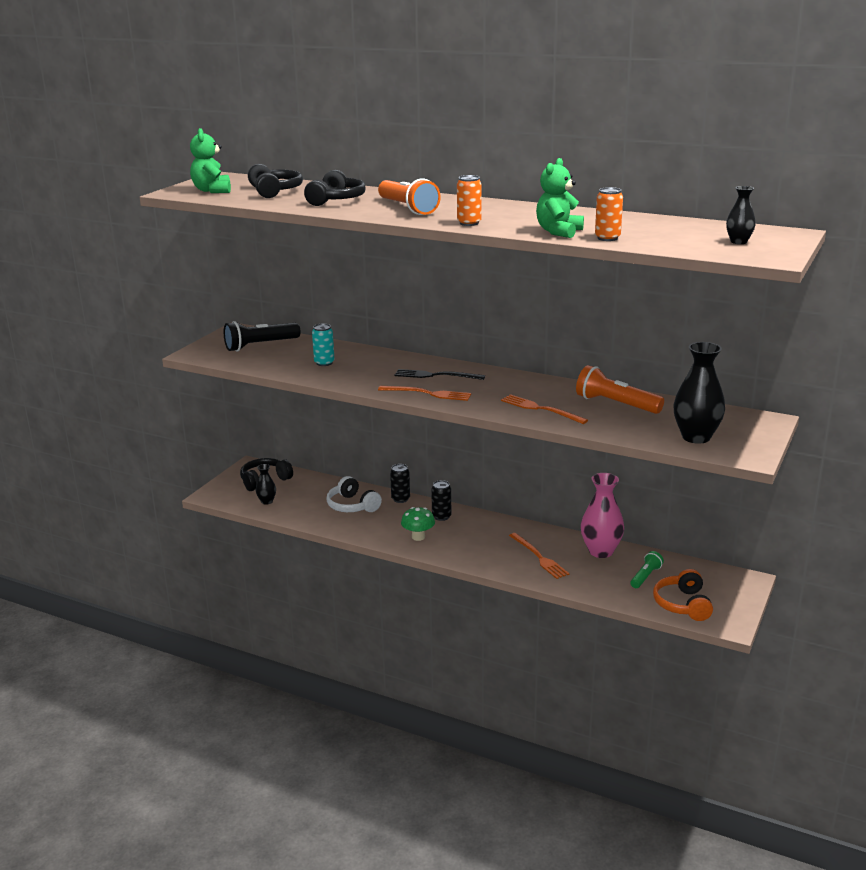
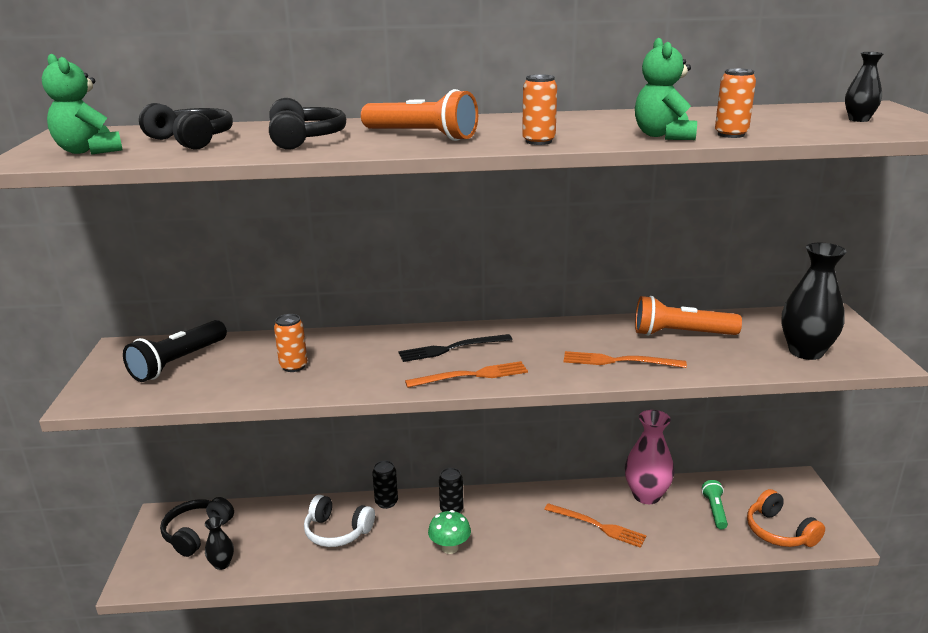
camera: 30 degrees left, 0 degrees up
(324, 363) = (293, 366): turquoise can -> orange can

